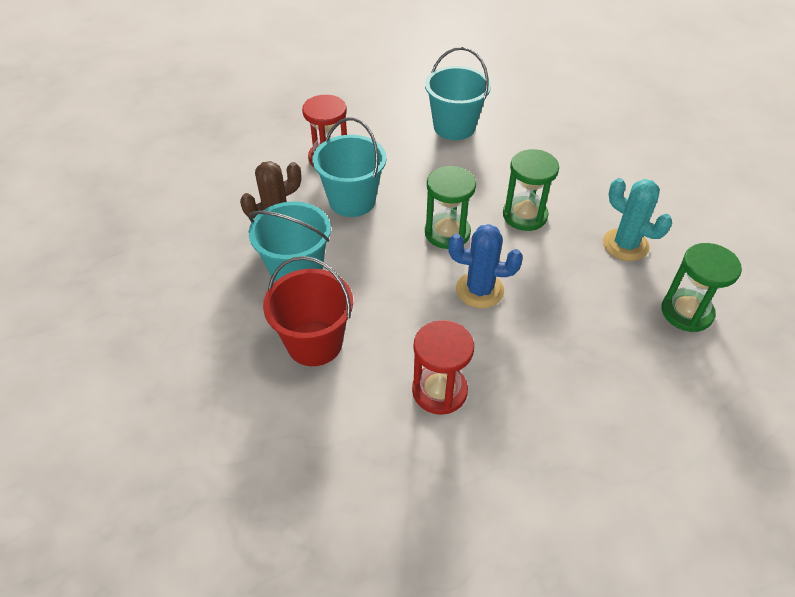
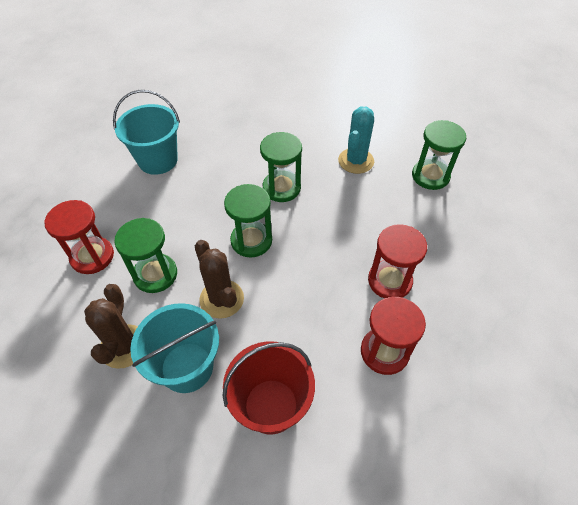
camera: 50 degrees left, 5 degrees up
(352, 201) = (155, 274): turquoise bucket -> green hourglass
(373, 252) = (221, 299): none -> brown cactus
(479, 290) = (320, 262): blue cactus -> none
(518, 352) = (389, 281): none -> red hourglass
(625, 245) = (356, 161): turquoise cactus -> turquoise cactus turned 60 degrees counterclockwise

